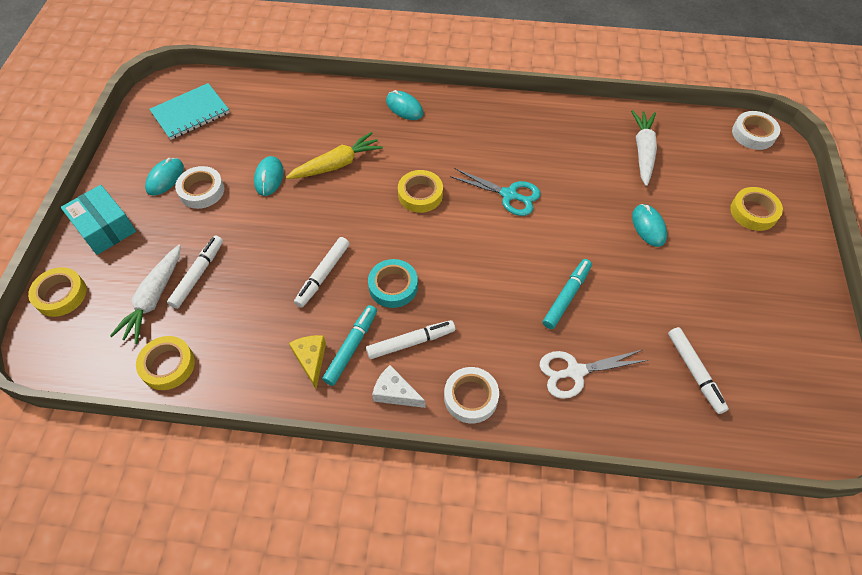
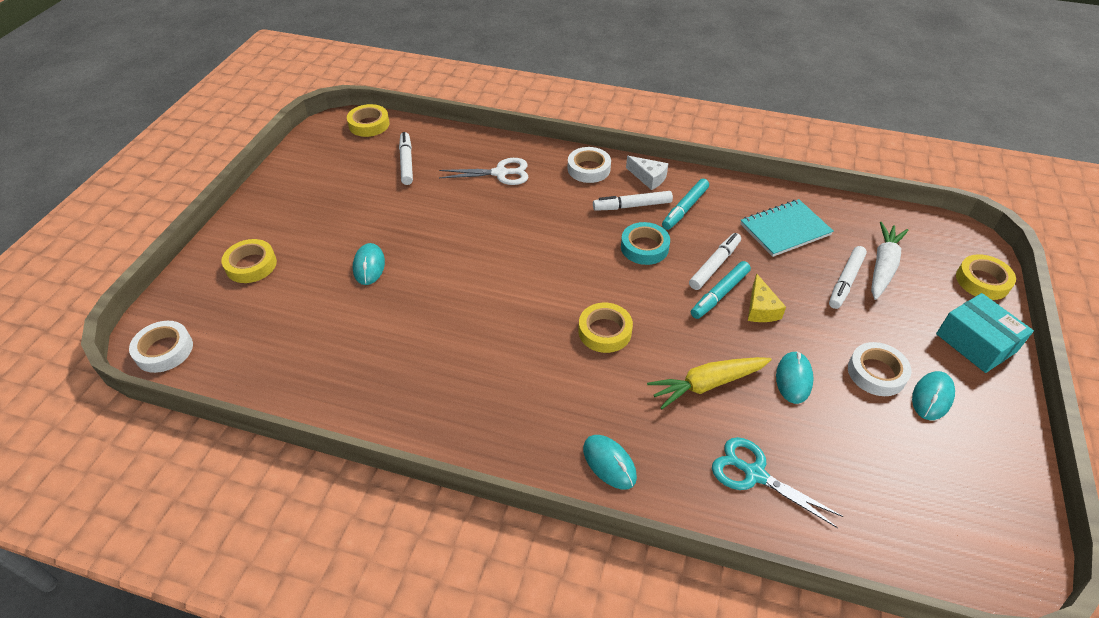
camera: 170 degrees left, 10 degrees down
(168, 365) = (846, 215): yellow tape -> yellow tape (369, 124)
(191, 113) = (942, 503): turquoise notebook -> turquoise notebook (785, 229)
(311, 360) = (720, 205): yellow cheese -> yellow cheese (760, 308)
(509, 195) = (501, 317): turquoise scissors -> turquoise scissors (754, 474)
(566, 296) = (483, 220): turquoise marker -> turquoise marker (719, 294)
(643, 151) = (316, 347): white carrot -> none

